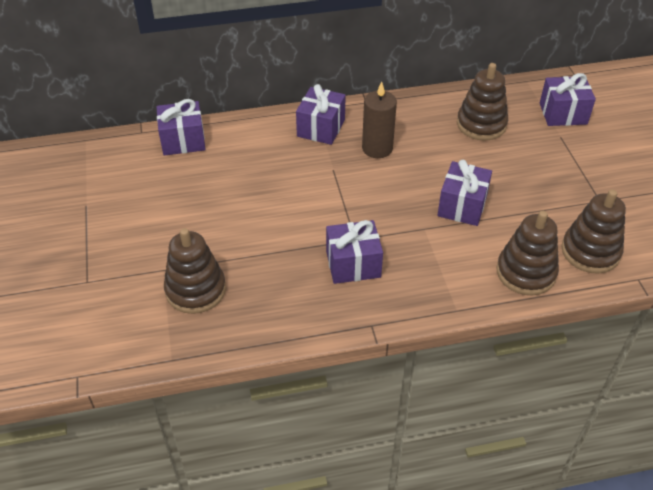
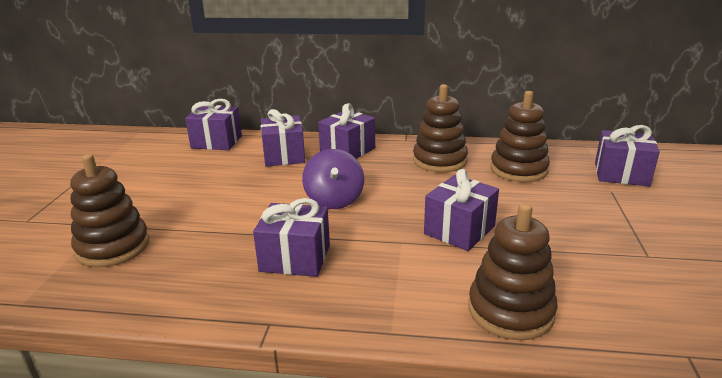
camera: 20 degrees right, 20 degrees down
(265, 147) = (284, 156): none -> purple gift
(346, 194) = (334, 200): none -> purple spinning top
(377, 148) = (393, 171): brown candle -> none
(590, 251) = (617, 307): brown stacking toy -> brown stacking toy (439, 161)

